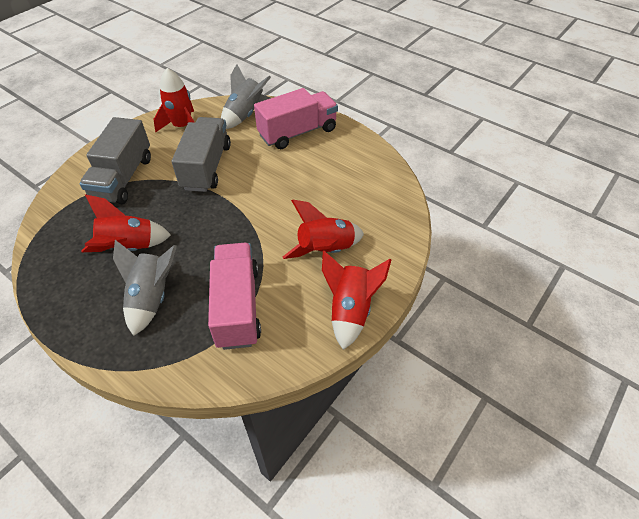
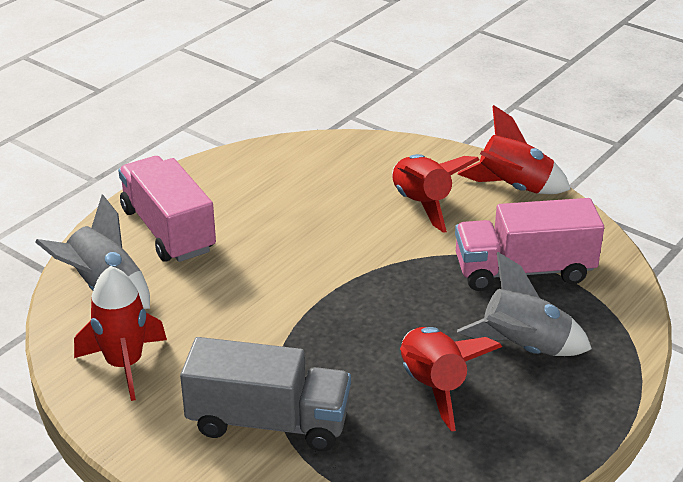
camera: 90 degrees left, 15 degrees down
(206, 167) = (247, 322): grey truck -> none

